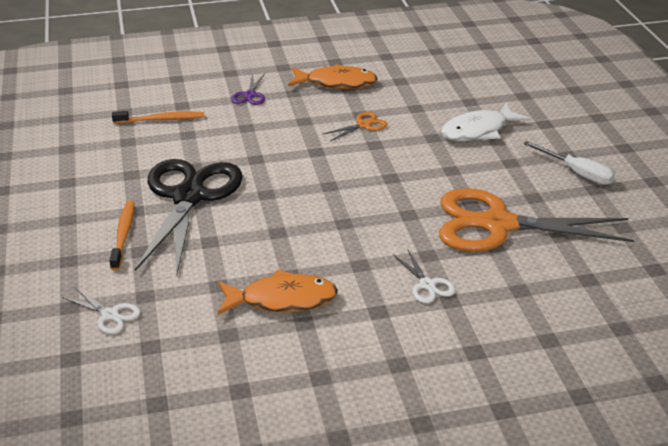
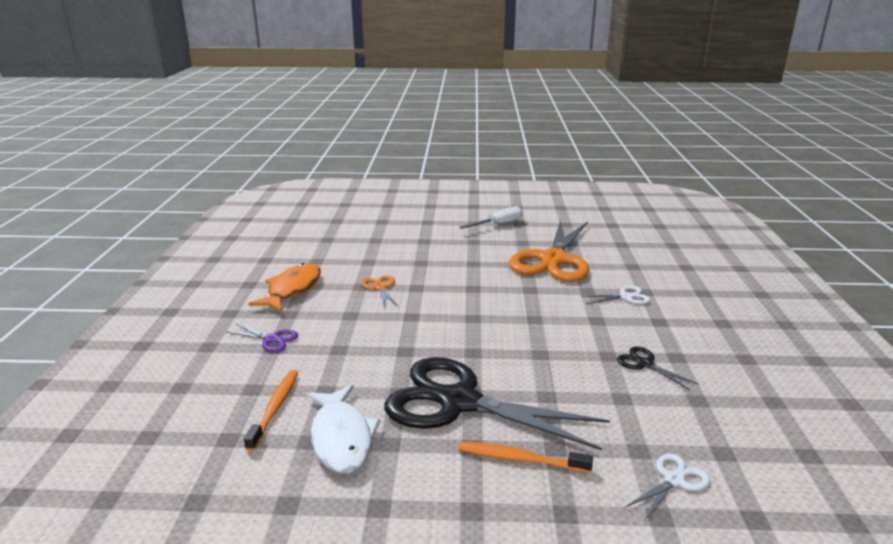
camera: 75 degrees left, 10 degrees down
(282, 299) = (644, 364): orange fish -> black scissors
(478, 131) = (422, 244): white fish -> white fish (341, 437)

